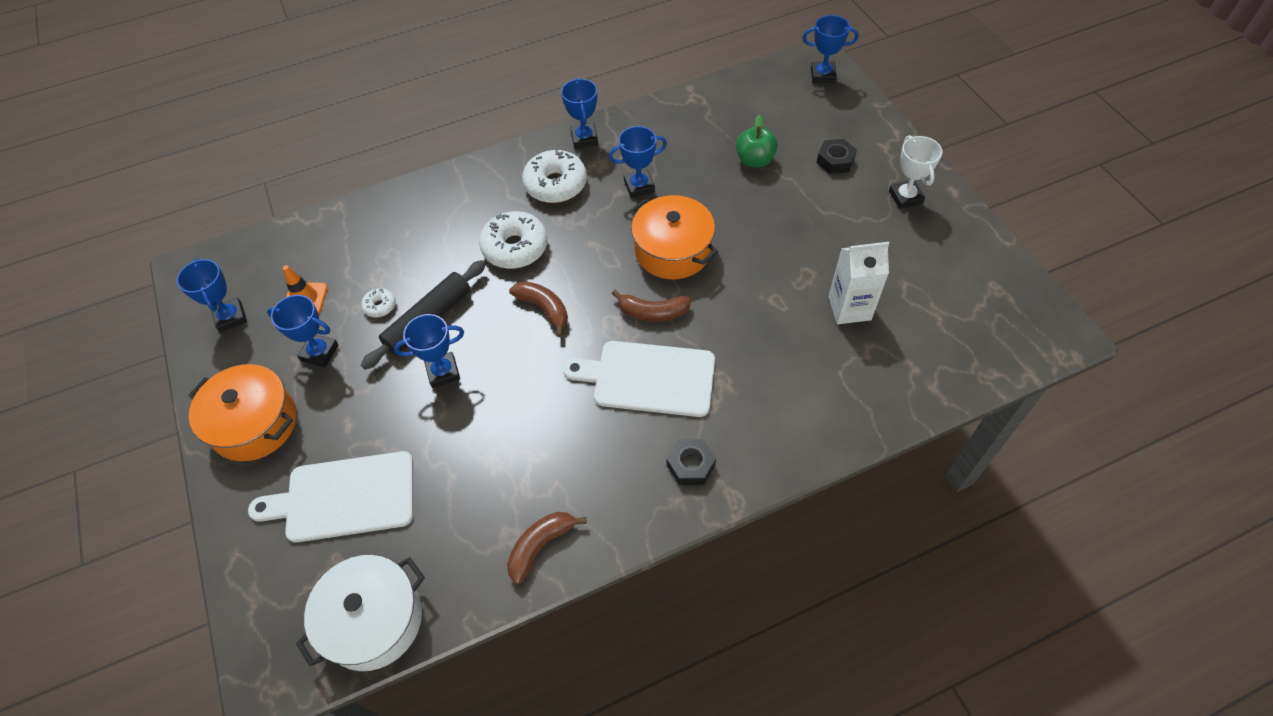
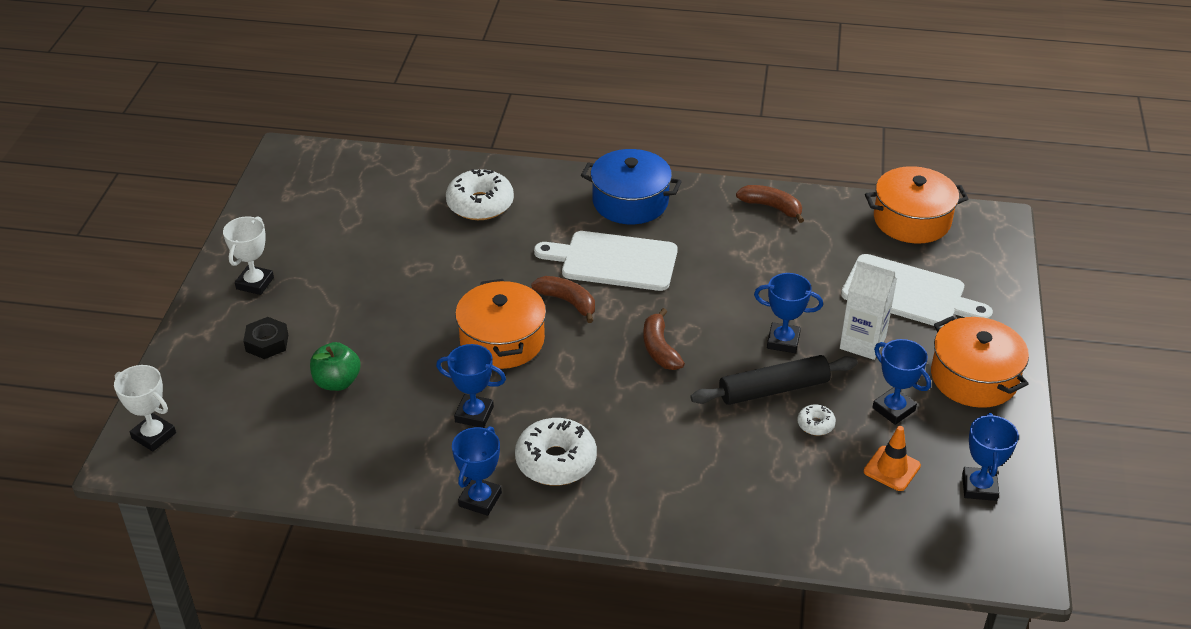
camera: 150 degrees left, 15 degrees down
(373, 620) = (912, 220): white pot -> orange pot
(515, 247) = (647, 416): white donut -> white donut (480, 204)
(540, 546) = (771, 207): brown banana -> brown banana turned 135 degrees counterclockwise
(648, 378) = (614, 261): white cutting board -> white cutting board turned 150 degrees clockwise
(690, 465) = (630, 202): black nut -> blue pot
(823, 75) = (154, 435): blue trophy -> white trophy
(849, 308) = (410, 233): white carton -> white carton (862, 343)

